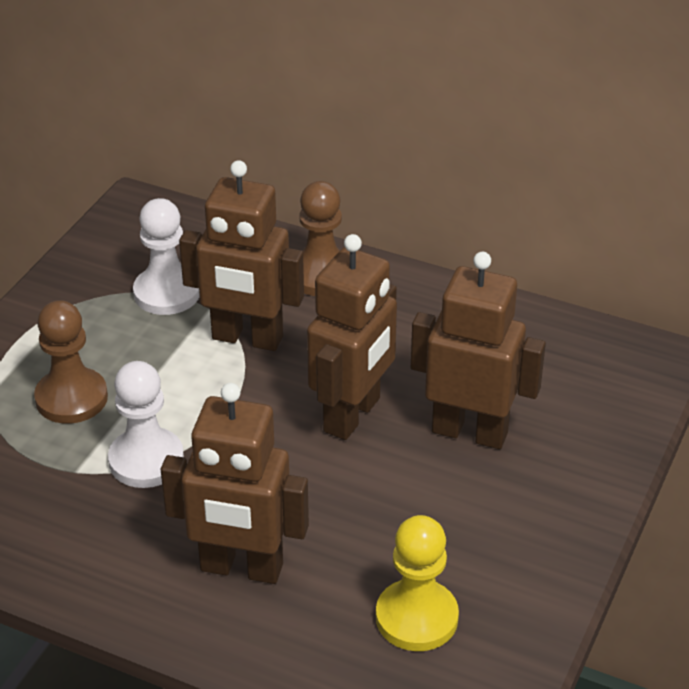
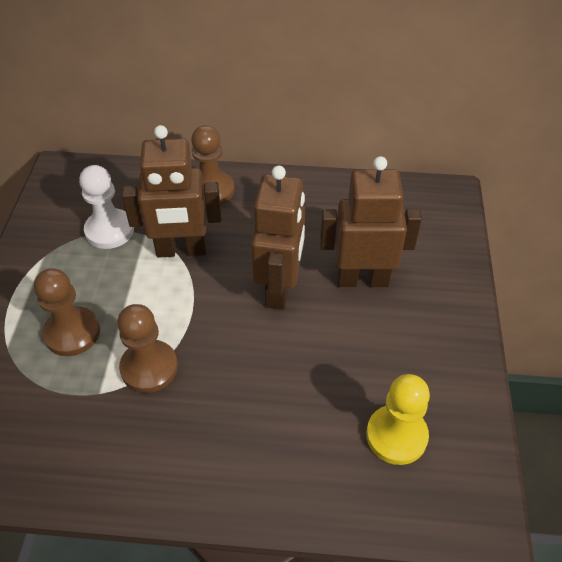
camera: 20 degrees left, 10 degrees up
(146, 460) = (149, 368): white pawn -> brown pawn
(241, 568) = (256, 436): brown robot -> none

